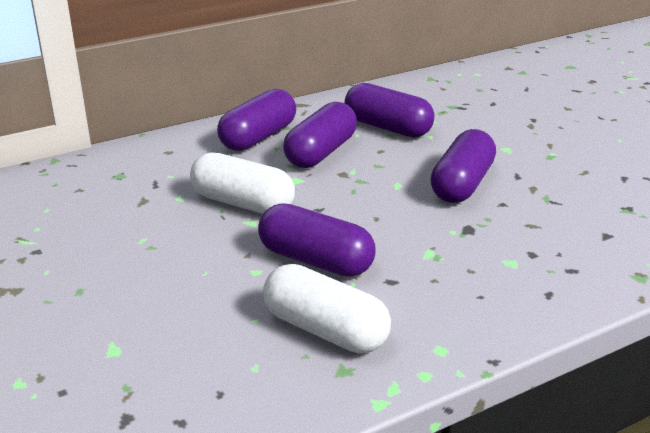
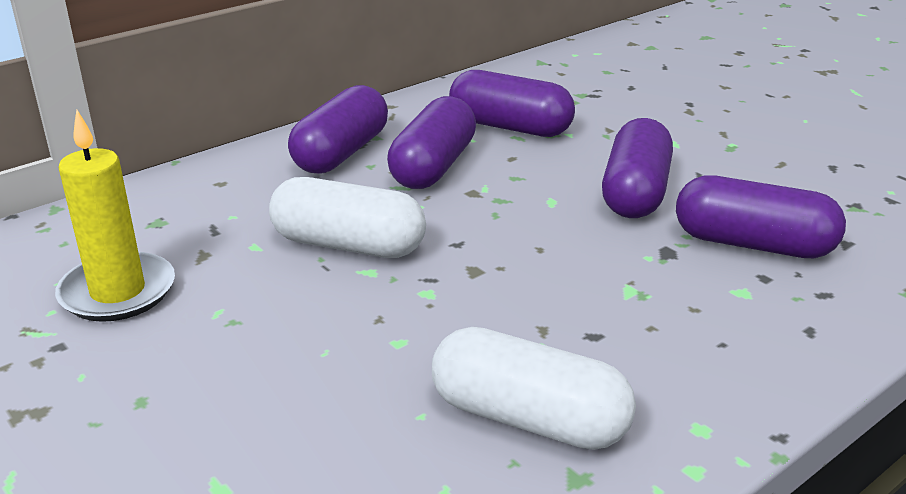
camera: 10 degrees left, 0 degrees up
(81, 220) = (118, 292): none -> yellow candle
(315, 260) = (478, 317): purple capsule -> purple capsule (753, 244)

